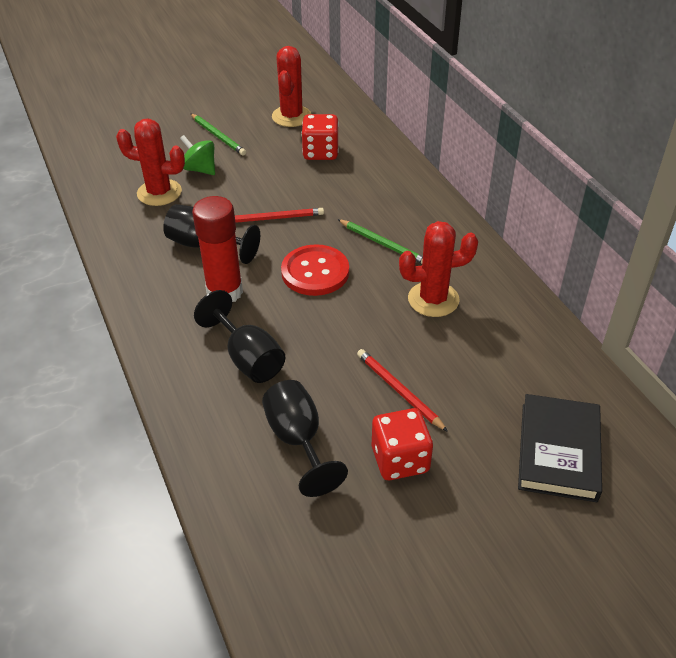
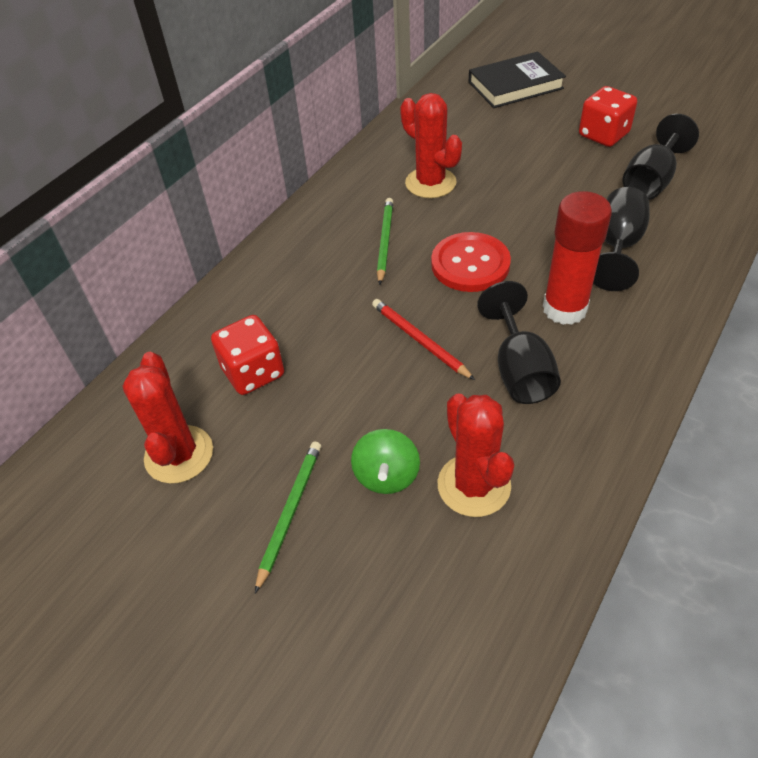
camera: 120 degrees left, 5 degrees up
(291, 116) = (179, 454): red cactus -> red cactus turned 75 degrees counterclockwise
(399, 391) = (547, 159): red pencil -> none

